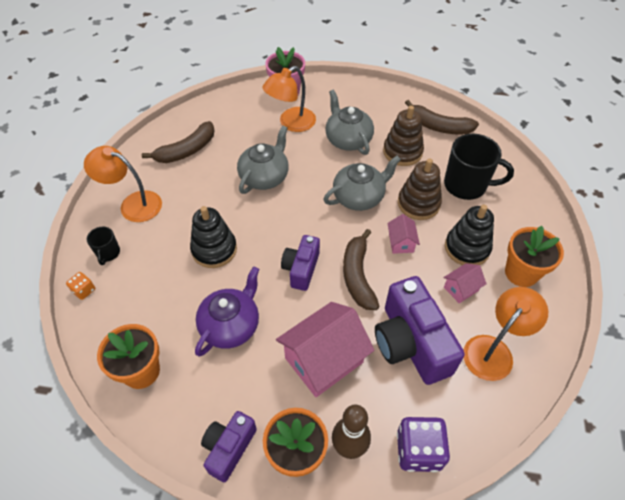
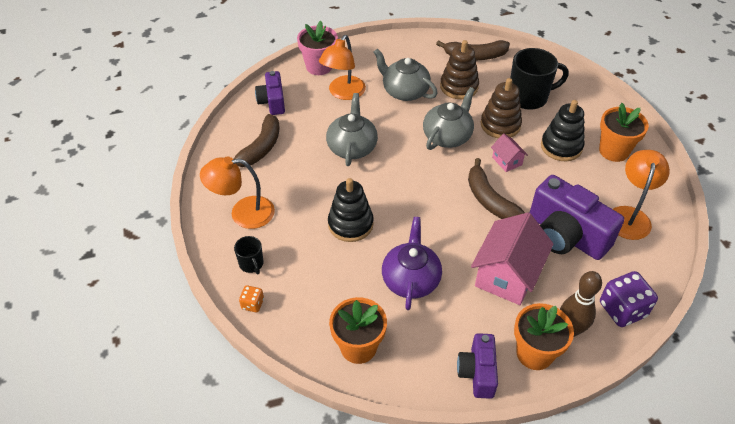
camera: 25 degrees left, 5 degrees down
(301, 269) = (439, 212): purple camera -> purple camera (272, 102)
(461, 289) = (577, 180): pink house -> none

